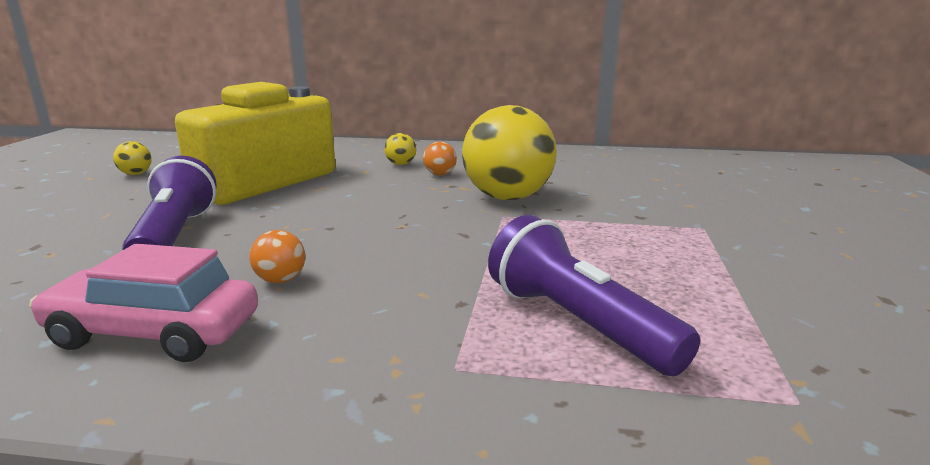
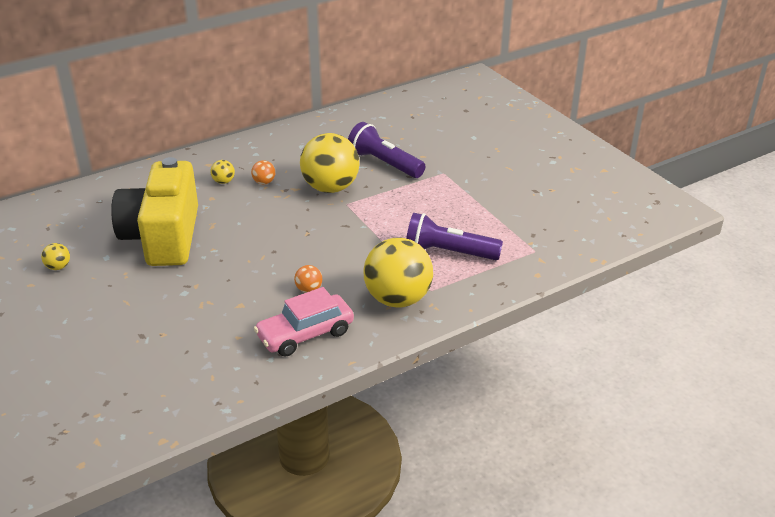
camera: 40 degrees left, 15 degrees up
(174, 236) = (204, 294): purple flashlight -> purple flashlight (384, 164)
(373, 353) = (397, 299): none -> yellow ball

